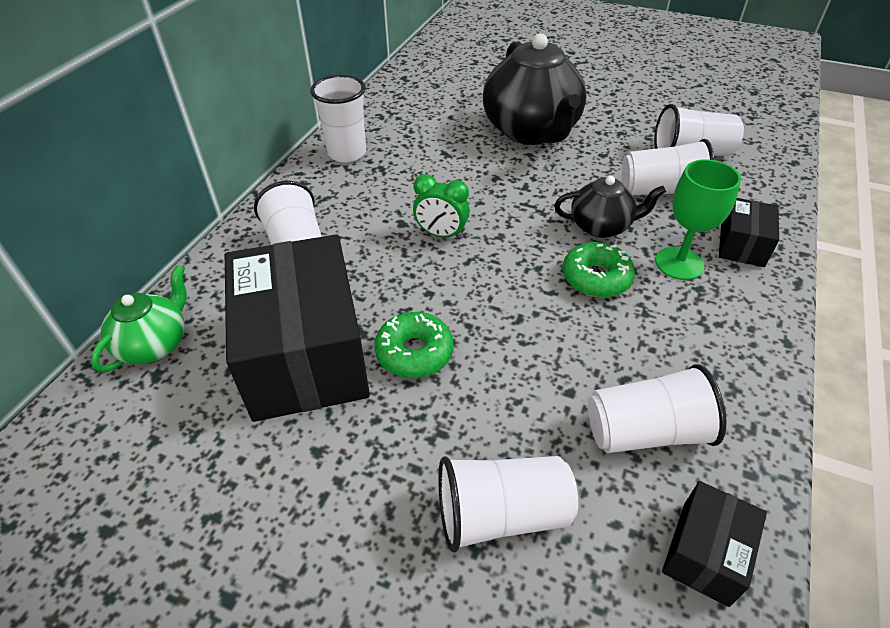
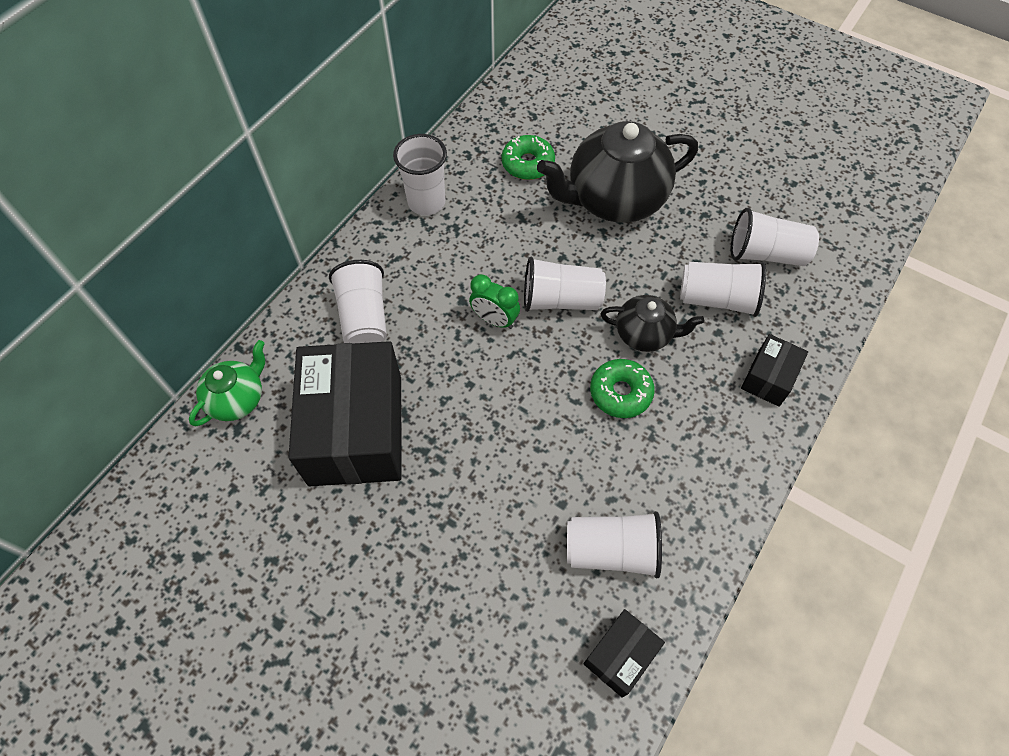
camera: 10 degrees right, 15 degrees up
(414, 352) = (445, 443): green donut -> green donut (528, 164)
(501, 514) = (480, 597): white cup -> white cup (560, 300)
(531, 131) = (614, 199): black teapot -> black teapot turned 75 degrees clockwise
(679, 263) = (701, 389): green goblet -> none

